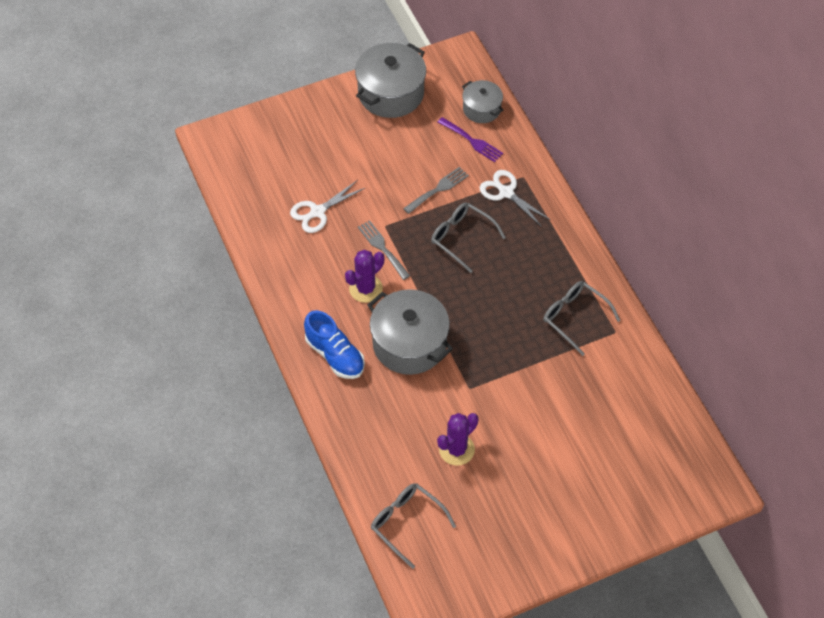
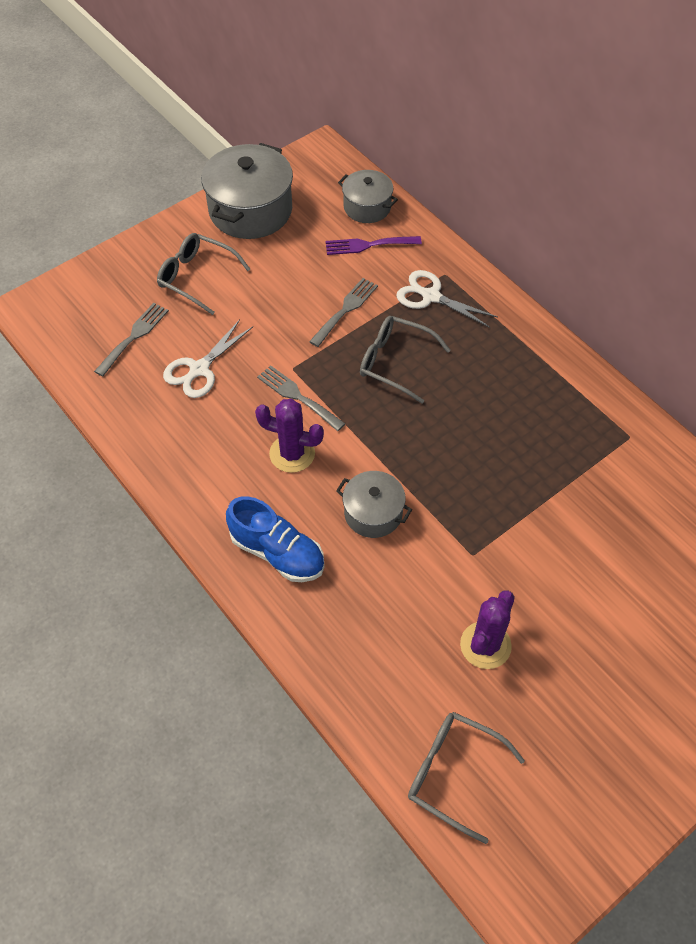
camera: 15 degrees left, 0 degrees up
(277, 176) = (134, 336): none -> grey fork
(365, 289) = (292, 454): purple cactus -> purple cactus turned 75 degrees clockwise
(409, 343) = (373, 513): grey pot -> grey pot, size x0.57
(472, 141) = (368, 245): purple fork -> purple fork turned 150 degrees clockwise
(574, 317) = (572, 430): grey glasses -> grey glasses (196, 277)

